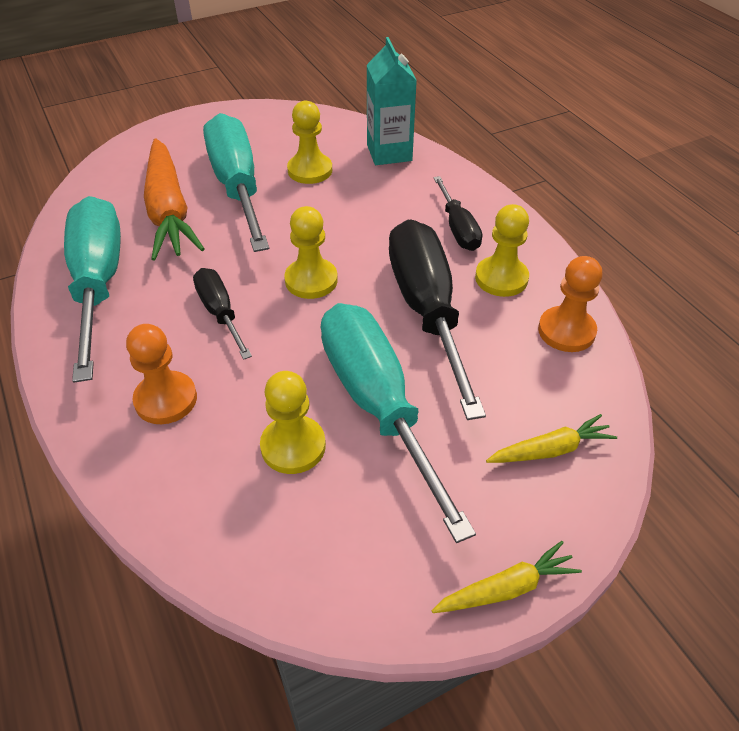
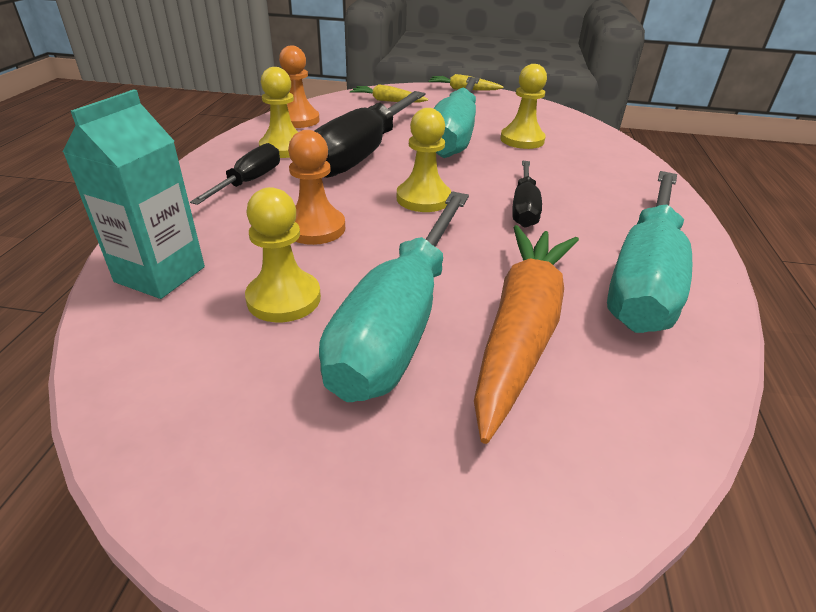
camera: 145 degrees left, 10 degrees down
(166, 399) = (597, 180): orange pawn -> orange pawn (315, 228)

